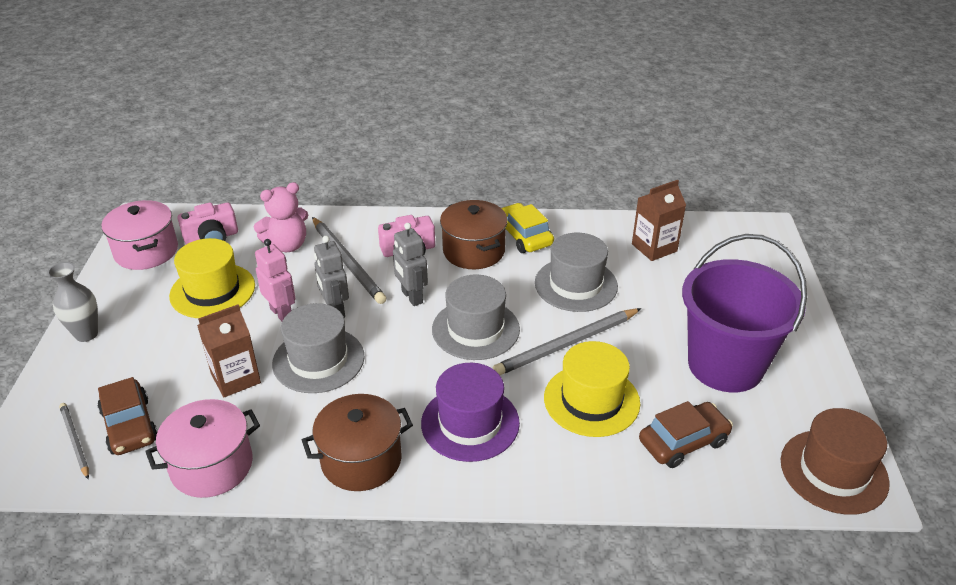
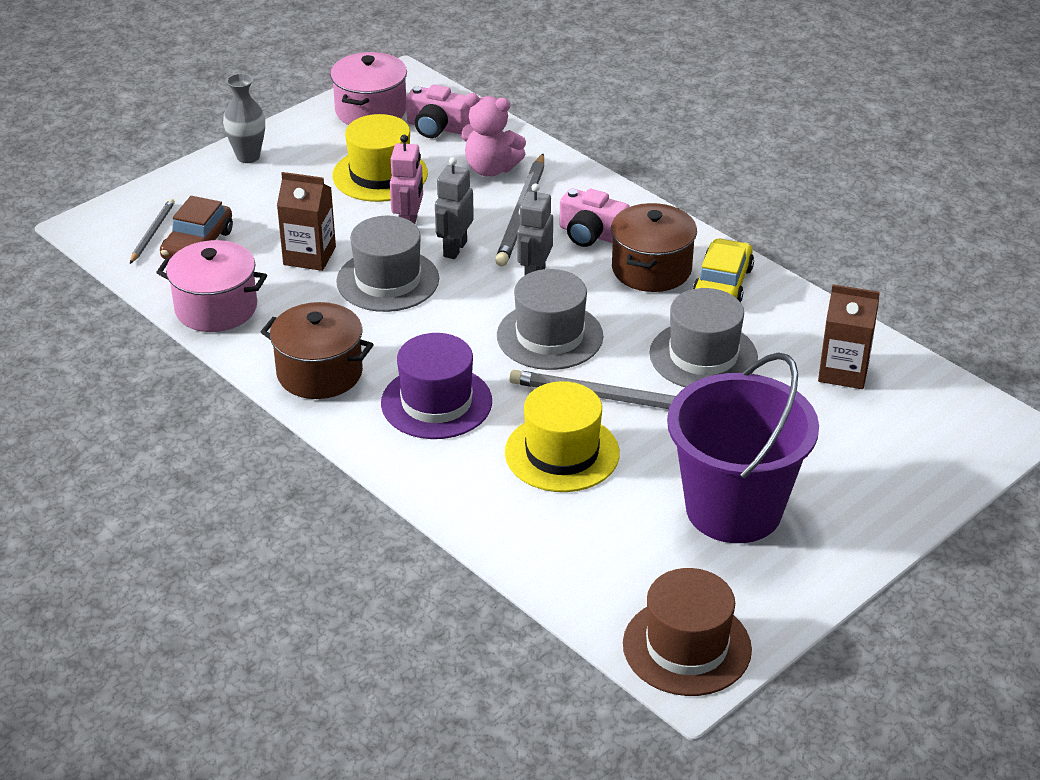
camera: 45 degrees right, 0 degrees up
(683, 442) = (589, 534): brown car -> none

